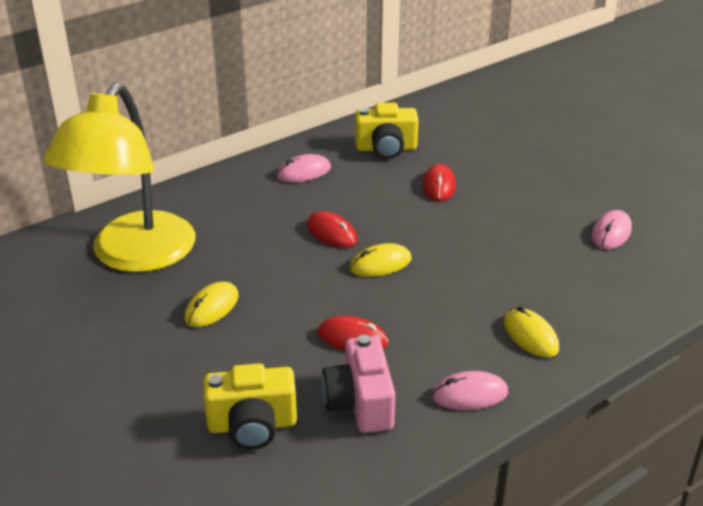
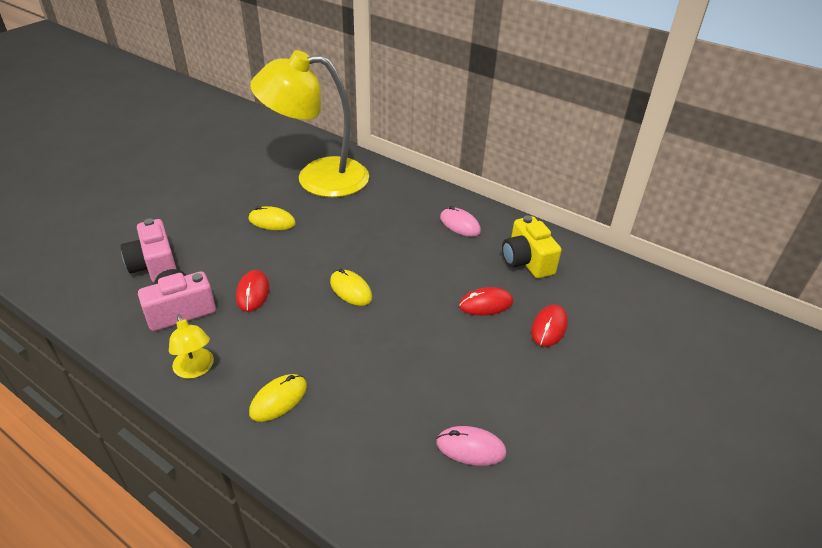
camera: 70 degrees right, 5 degrees up
(252, 425) = (155, 266): yellow camera -> pink camera
(331, 233) = (382, 256): red mouse -> red mouse (549, 327)
(469, 394) = (196, 369): pink mouse -> yellow lamp

